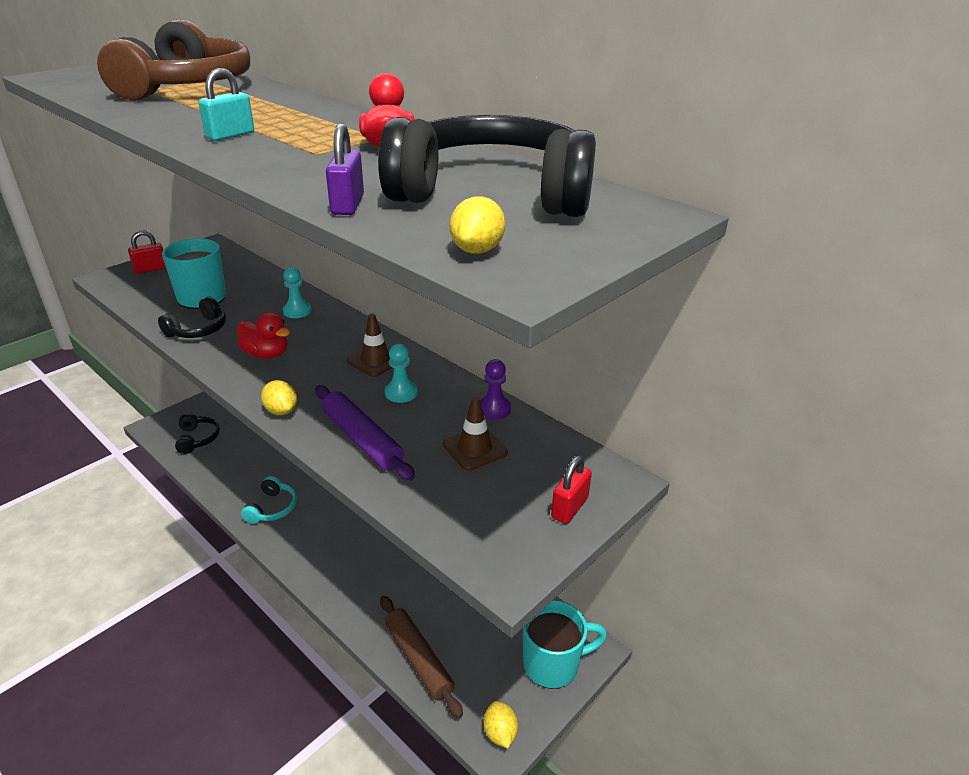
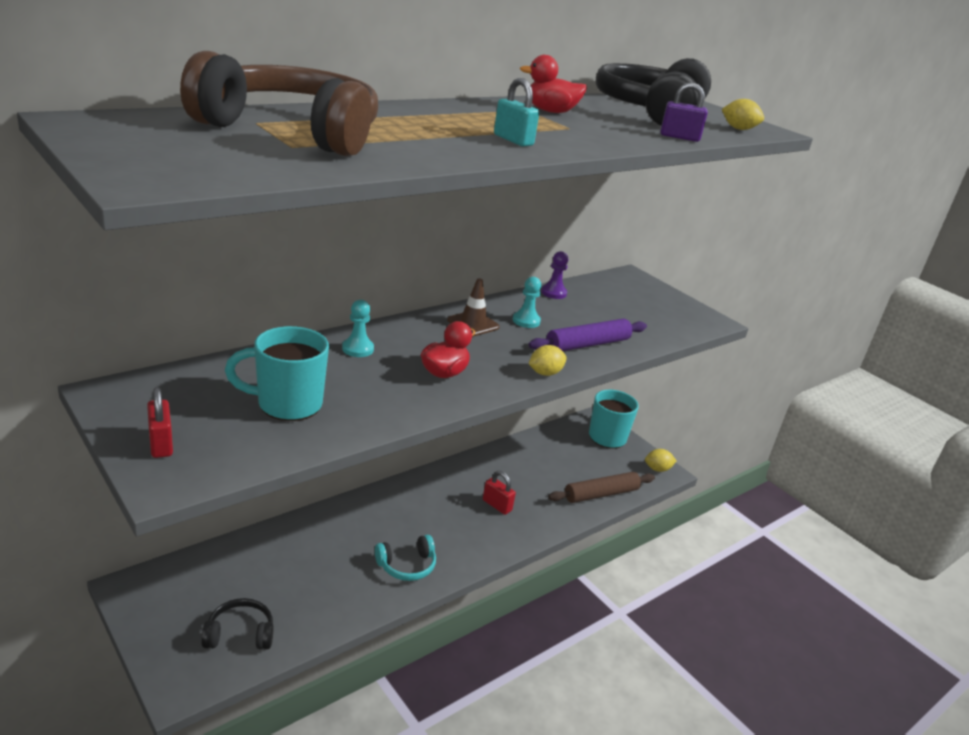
camera: 85 degrees left, 5 degrees down
(198, 330) = (375, 409): black headphones -> none
(272, 508) = (407, 566): turquoise headphones -> turquoise headphones turned 135 degrees clockwise
(475, 449) = (600, 308): brown traffic cone -> none
(569, 508) = (657, 293): red padlock -> red padlock (497, 505)

